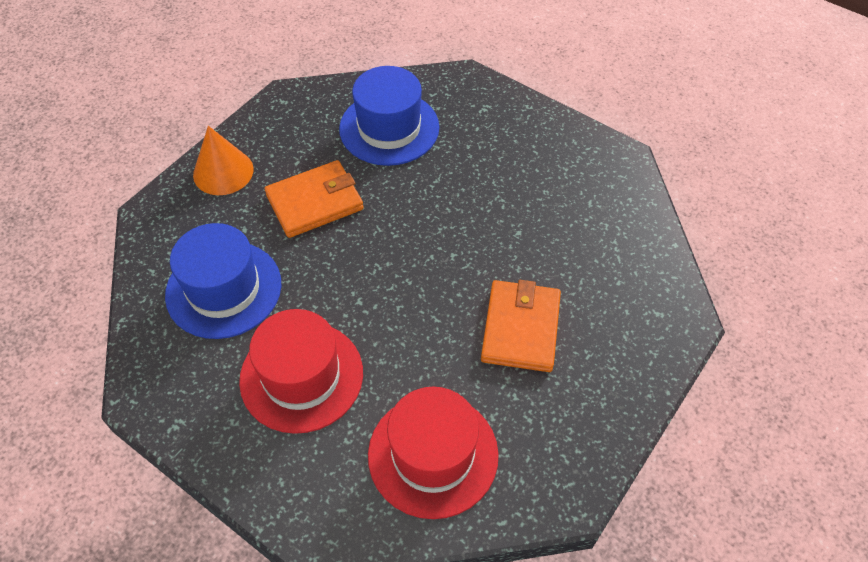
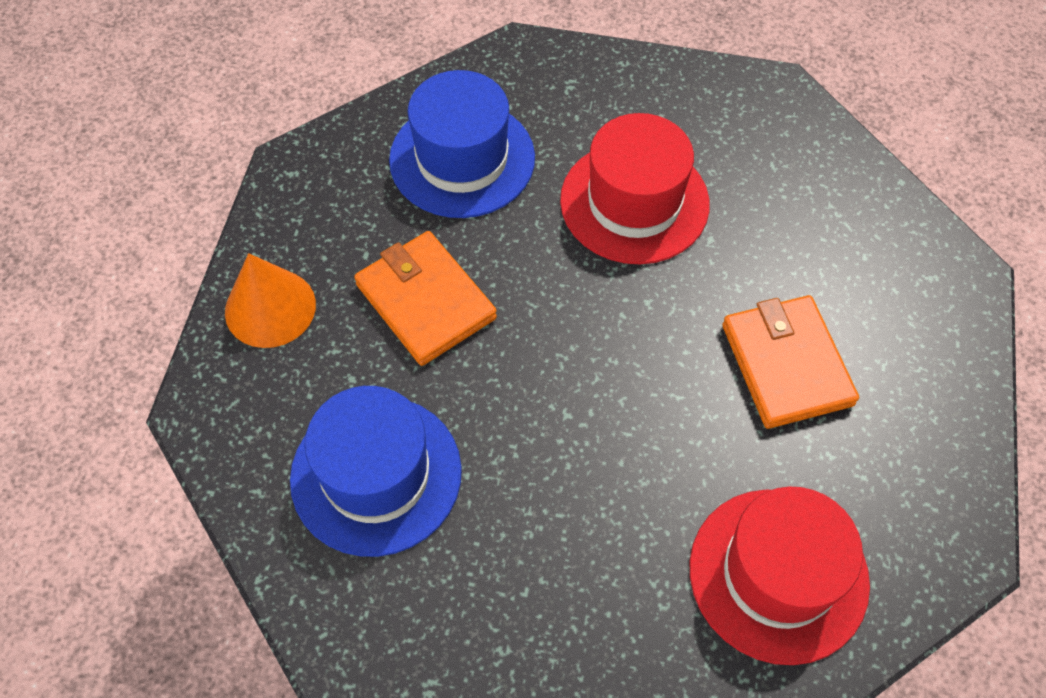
camera: 25 degrees left, 5 degrees up
(301, 376) = (554, 548): red hat -> red hat (634, 202)
(315, 202) = (425, 301): orange wallet -> orange wallet turned 75 degrees counterclockwise

